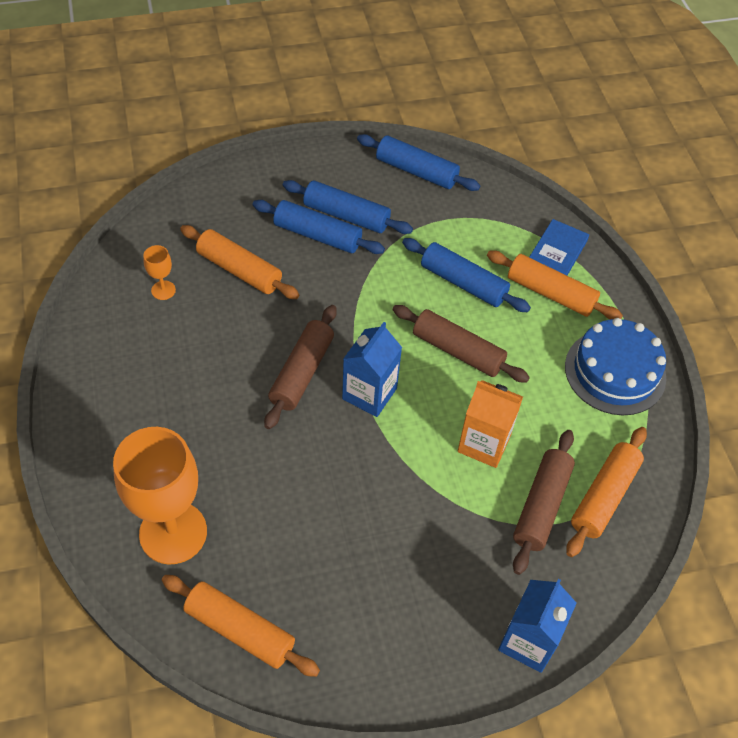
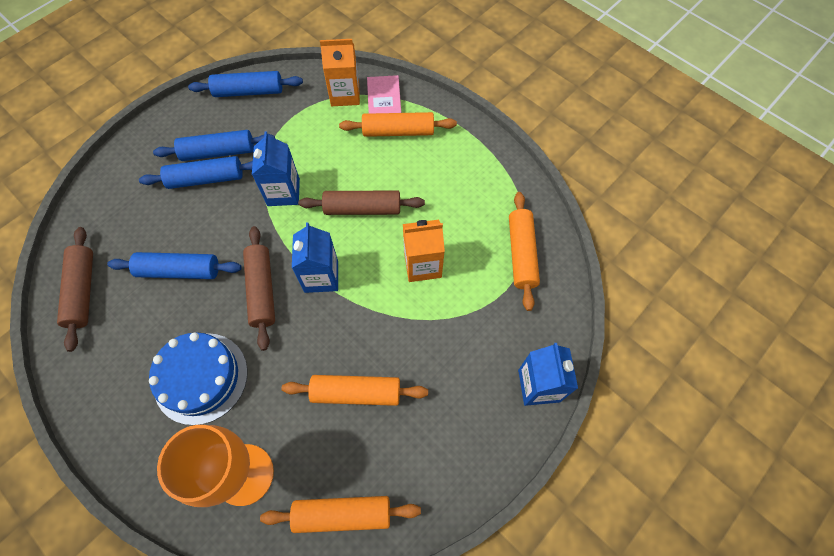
camera: 30 degrees left, 10 degrees up
(163, 290) = (111, 289): orange goblet -> none
(239, 270) = (163, 239): orange rolling pin -> orange rolling pin (356, 393)
(386, 290) = (283, 192): none -> blue carton
(463, 283) = (335, 157): blue rolling pin -> blue rolling pin (179, 271)
(517, 225) = (345, 94): none -> orange carton
(541, 506) = (487, 285): brown rolling pin -> brown rolling pin (83, 291)
(557, 252) = (384, 100): blue book -> pink book
(615, 372) = (474, 163): blue cake -> blue cake (201, 378)

